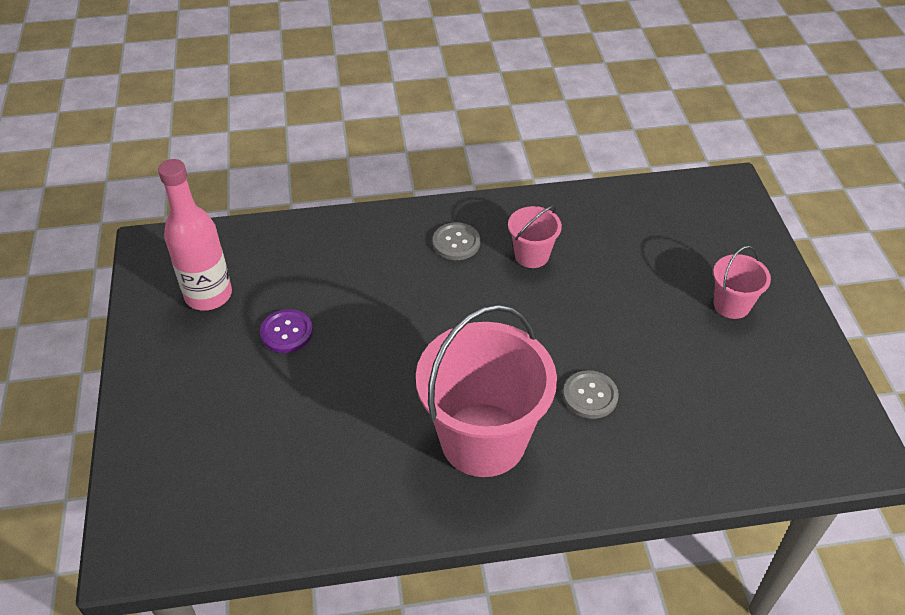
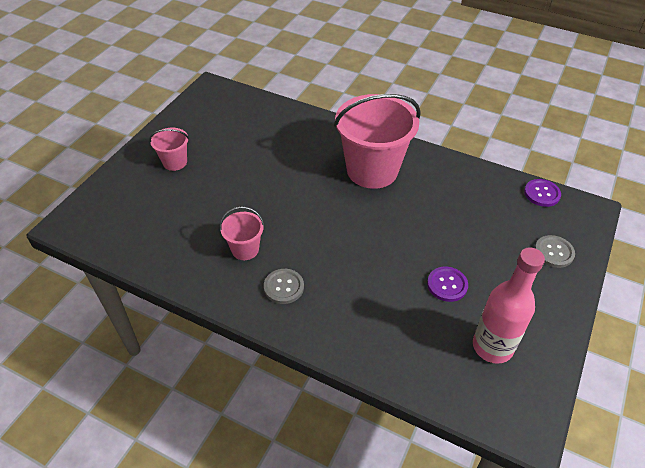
camera: 145 degrees left, 0 degrees up
(212, 543) = (542, 194): none -> purple button
(590, 396) = (299, 161): grey button -> grey button (554, 252)

